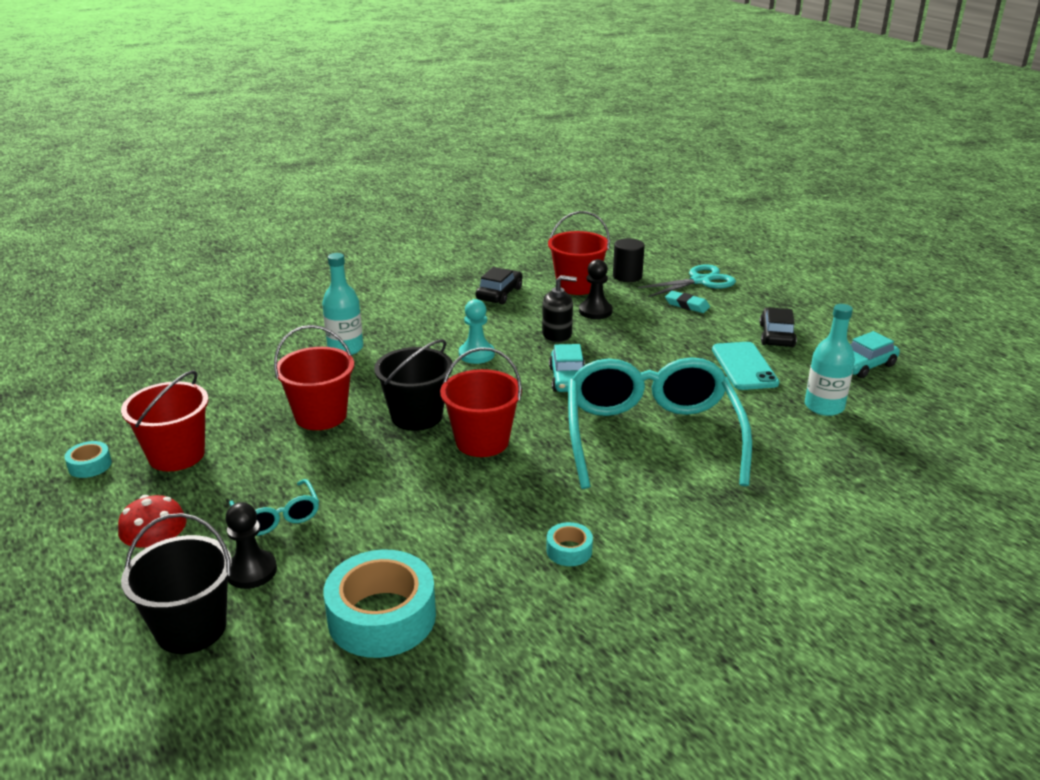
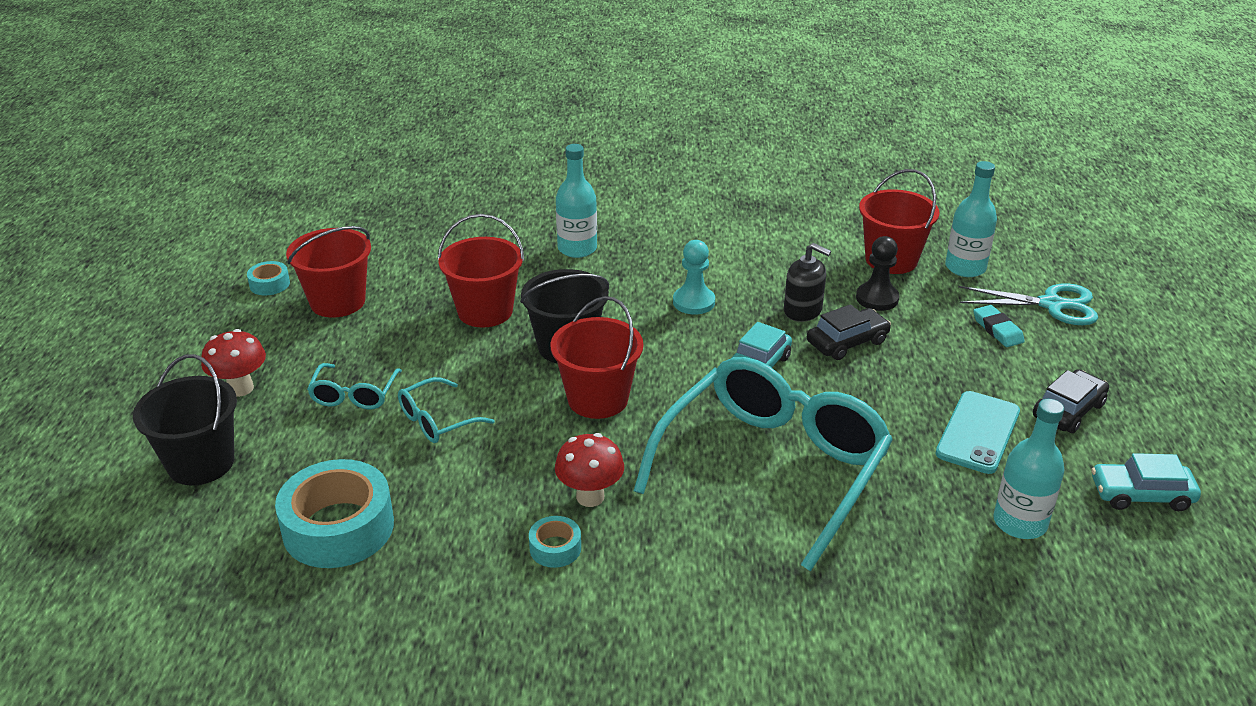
camera: 35 degrees right, 5 degrees up
(251, 571) = (287, 435): black pawn -> none
(373, 506) = (436, 421): none -> turquoise glasses
(499, 294) = (793, 240): black car -> black car (847, 342)
(553, 506) = (590, 497): none -> red mushroom
(627, 276) = (965, 268): black cylinder -> turquoise bottle

